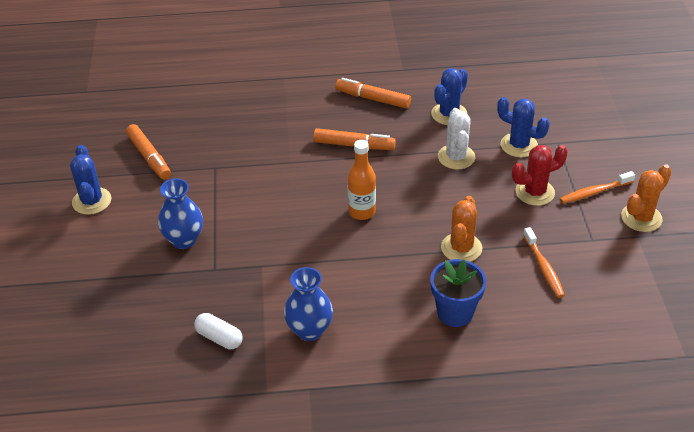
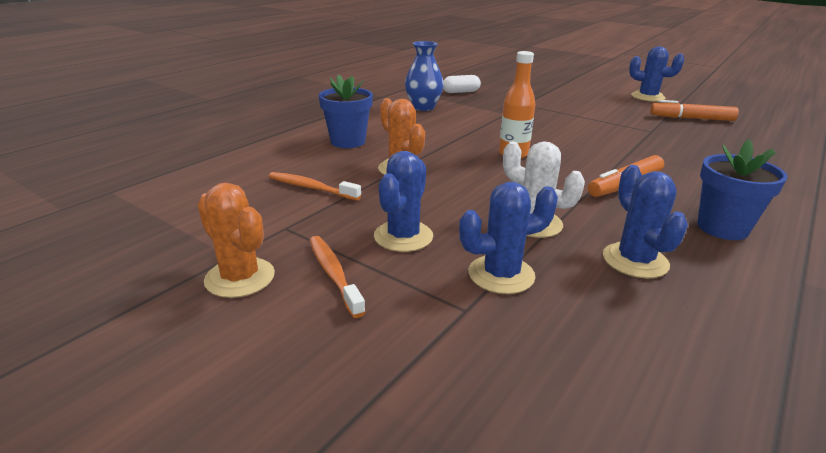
camera: 130 degrees right, 15 degrees down
(184, 240) = (567, 105): blue vase -> none
(373, 99) = (722, 228): orange marker -> blue flower pot
(535, 192) = (403, 236): red cactus -> blue cactus
(594, 192) = (333, 274): orange toothbrush -> orange toothbrush turned 45 degrees counterclockwise
(641, 218) = (240, 278): orange cactus -> orange cactus turned 45 degrees counterclockwise

